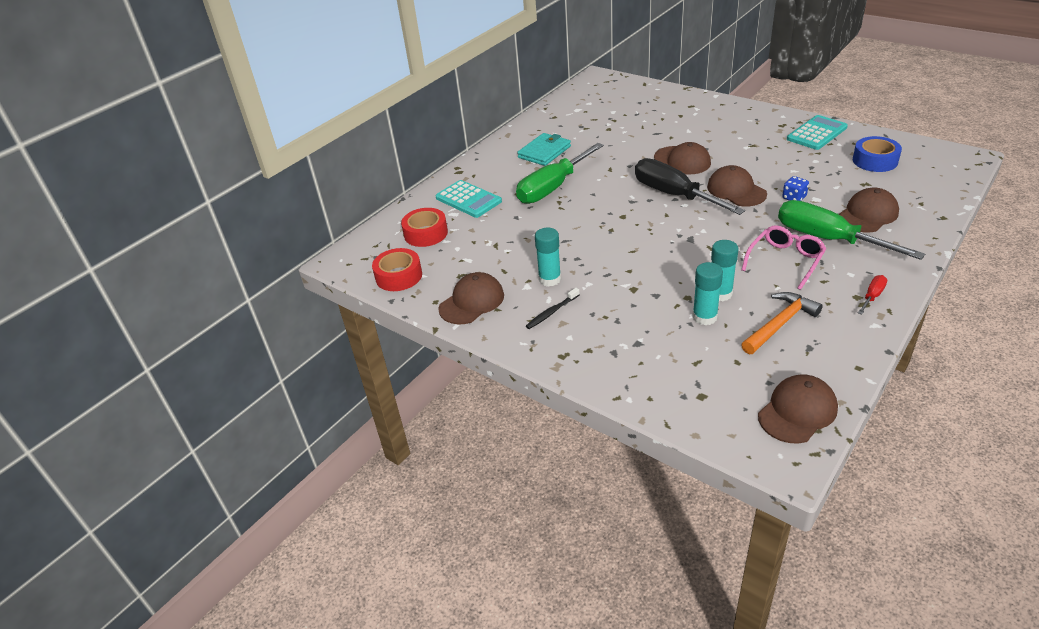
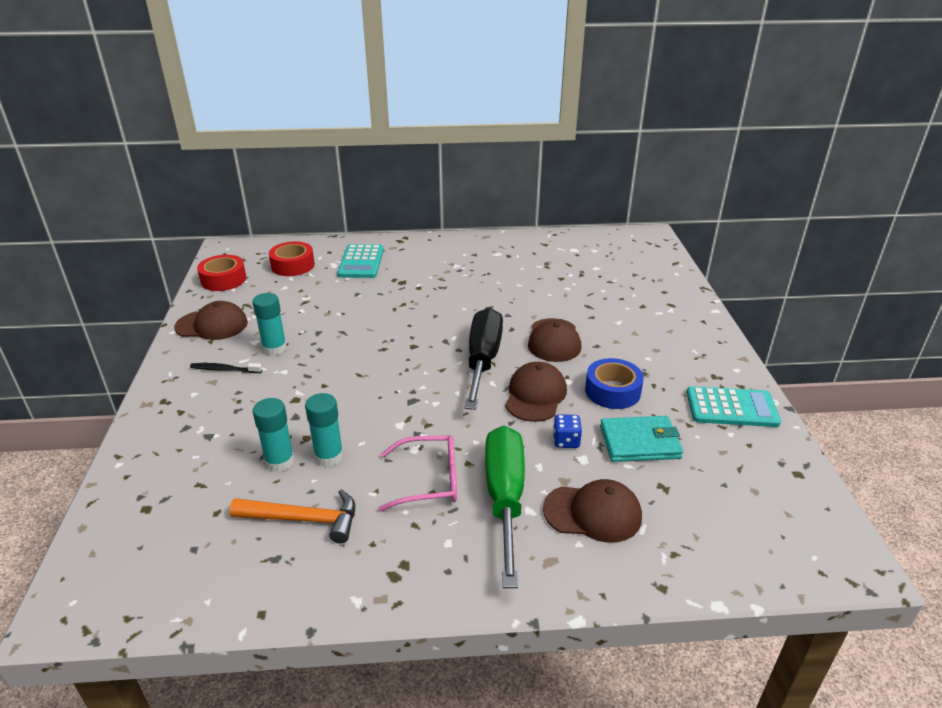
camera: 45 degrees right, 5 degrees down
(544, 152) = (478, 264): turquoise wallet -> turquoise wallet (640, 442)
(552, 188) = (422, 291): green screwdriver -> none
(797, 411) = (152, 589): brown cap -> none
(872, 296) = (415, 577): red screwdriver -> none
(875, 161) = (728, 477): blue tape -> blue tape (612, 391)

